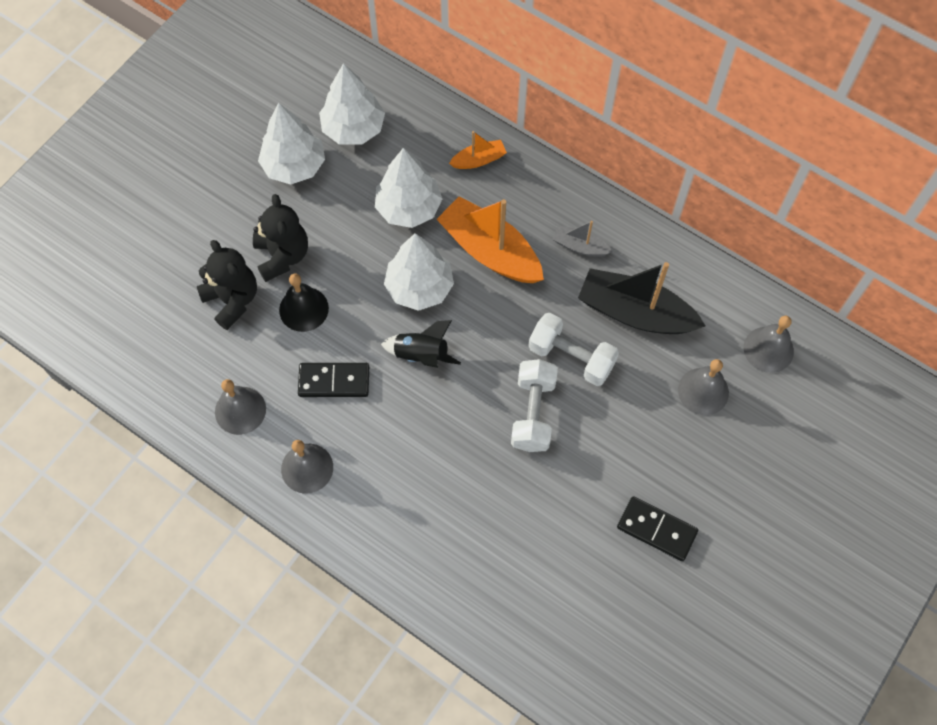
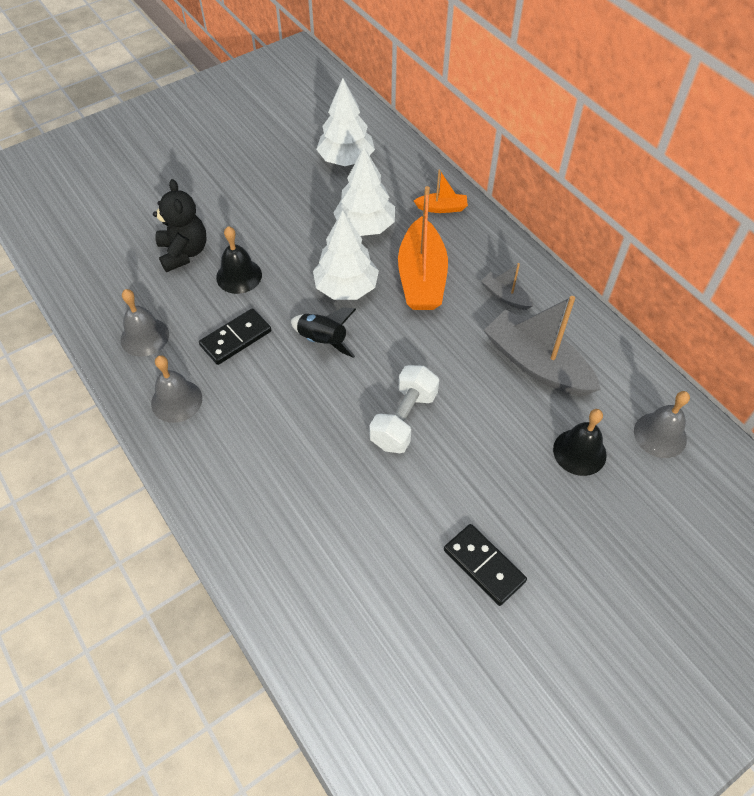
camera: 20 degrees right, 10 degrees down
(282, 256) = (242, 232): black teddy bear -> none
(294, 166) = (284, 172): white tree -> none
(334, 381) = (236, 338): black domino -> black domino turned 60 degrees counterclockwise
(490, 251) = (421, 277): orange boat -> orange boat turned 150 degrees counterclockwise
(571, 357) = (460, 383): white dumbbell -> none
(635, 312) = (537, 364): black boat -> grey boat
(703, 391) = (579, 452): grey bell -> black bell

